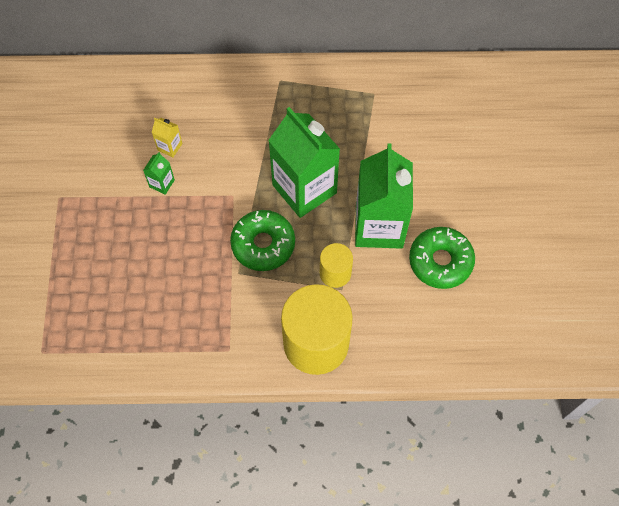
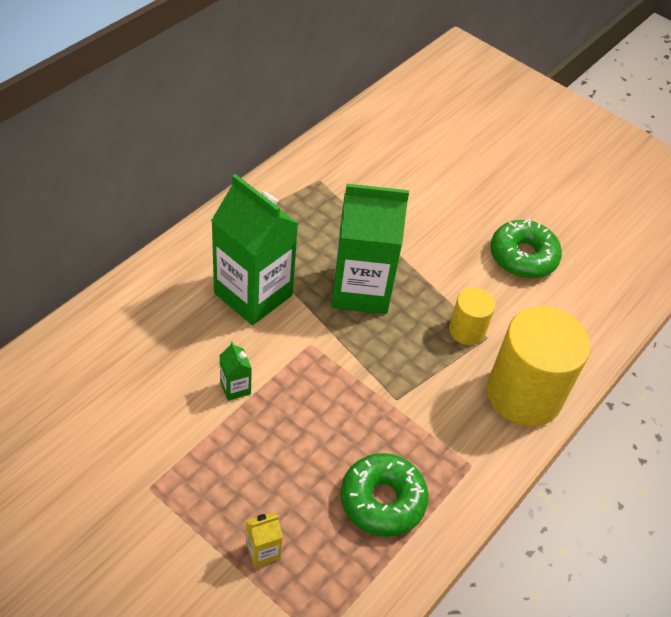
camera: 55 degrees left, 15 degrees down
(170, 147) = (202, 352): yellow carton -> yellow carton (263, 551)
(263, 244) = (386, 359): green donut -> green donut (382, 500)
(379, 226) = (450, 269): green carton -> green carton (253, 294)

